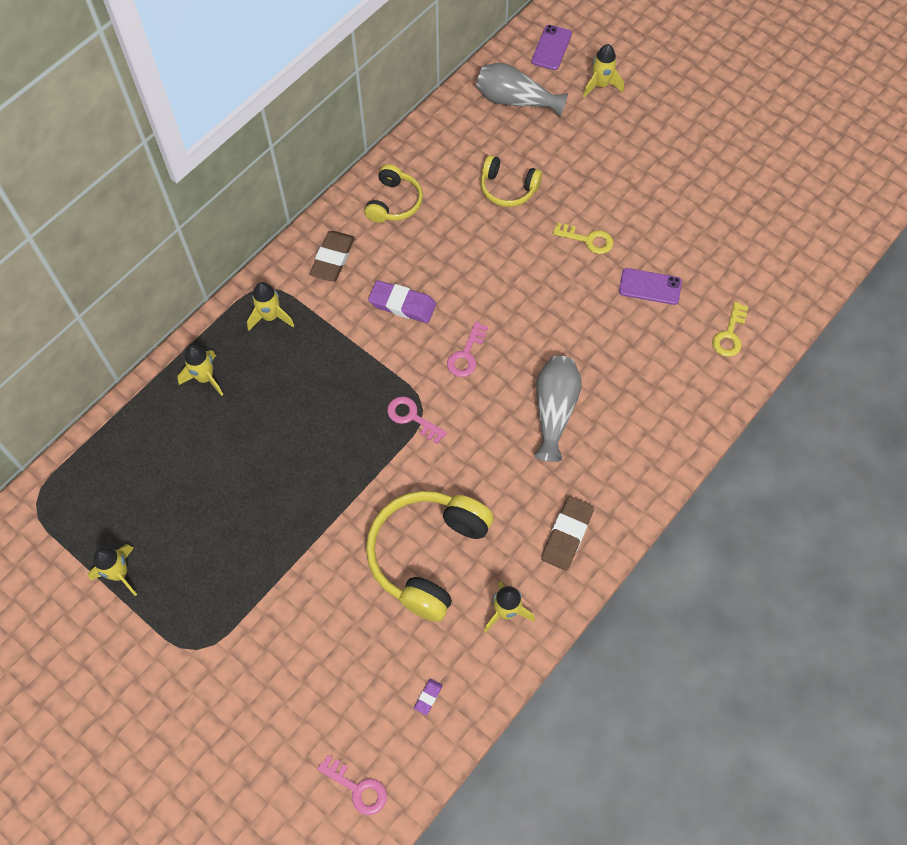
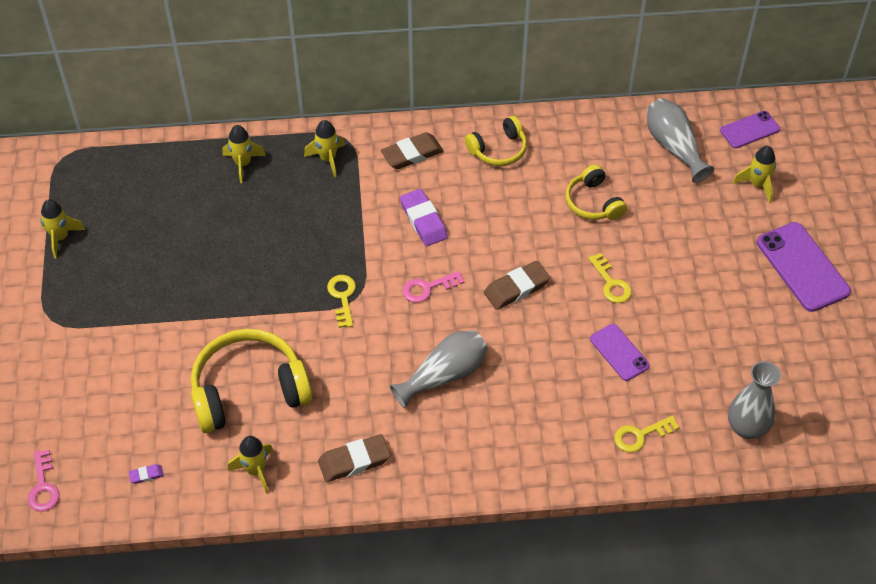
camera: 45 degrees right, 10 degrees down
(412, 417) = (342, 297): pink key -> yellow key
(528, 299) = (516, 288): none -> brown eraser
(694, 123) = (802, 267): none -> purple phone
(785, 269) = (746, 428): none -> grey vase

